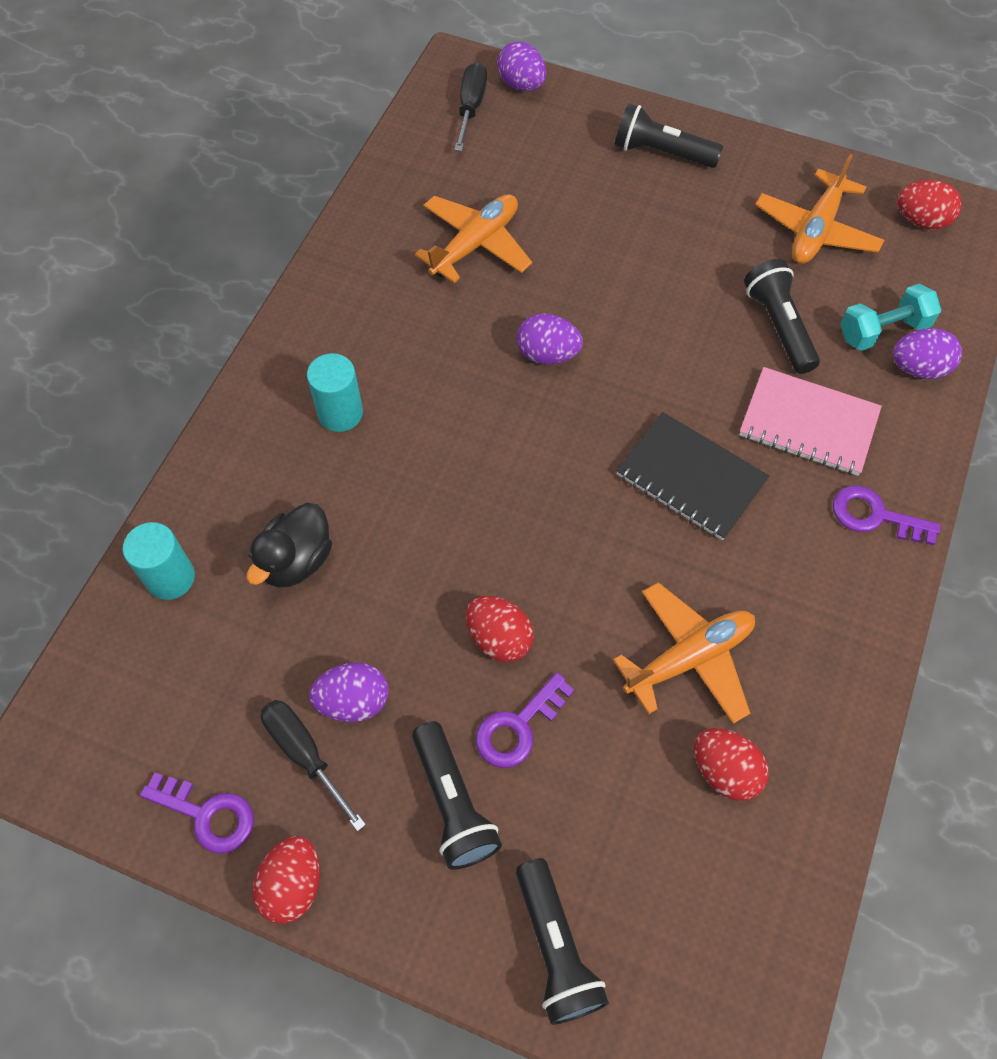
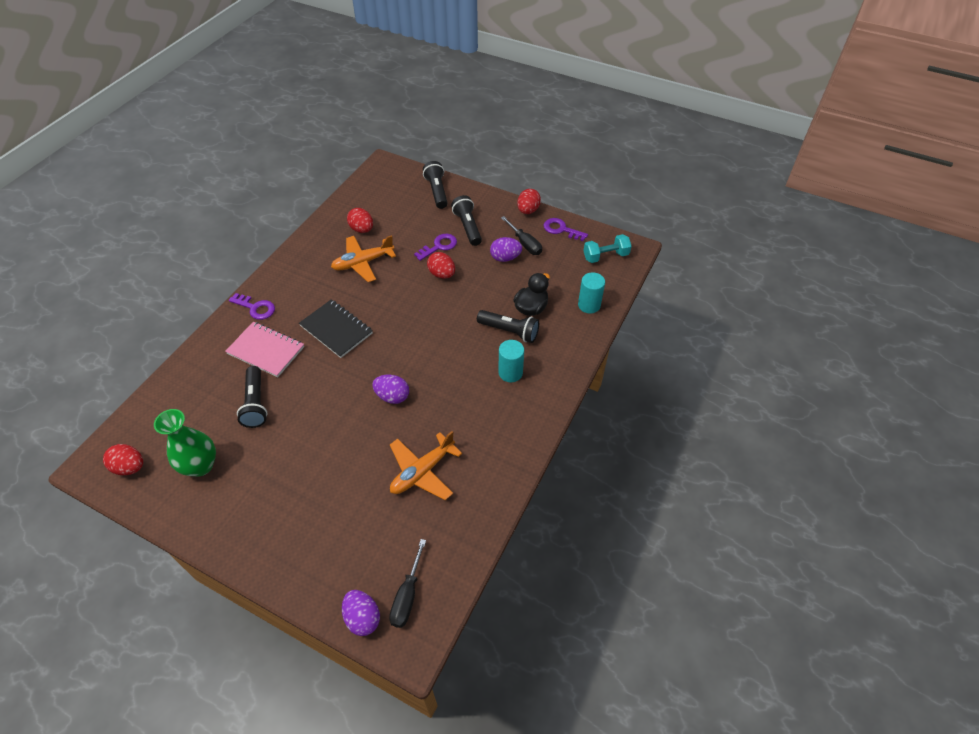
camera: 175 degrees left, 10 degrees down
(661, 153) = (277, 538): black flashlight -> black flashlight (509, 331)
(816, 230) = (200, 465): orange plane -> green vase
(883, 330) = (198, 396): turquoise dumbbell -> turquoise dumbbell (605, 256)
(918, 368) = (192, 374): purple egg -> none

